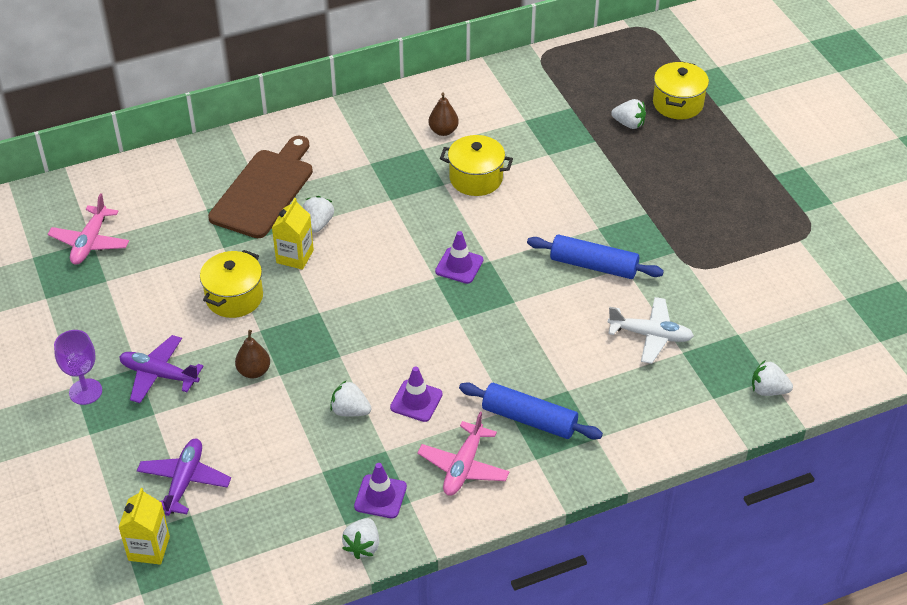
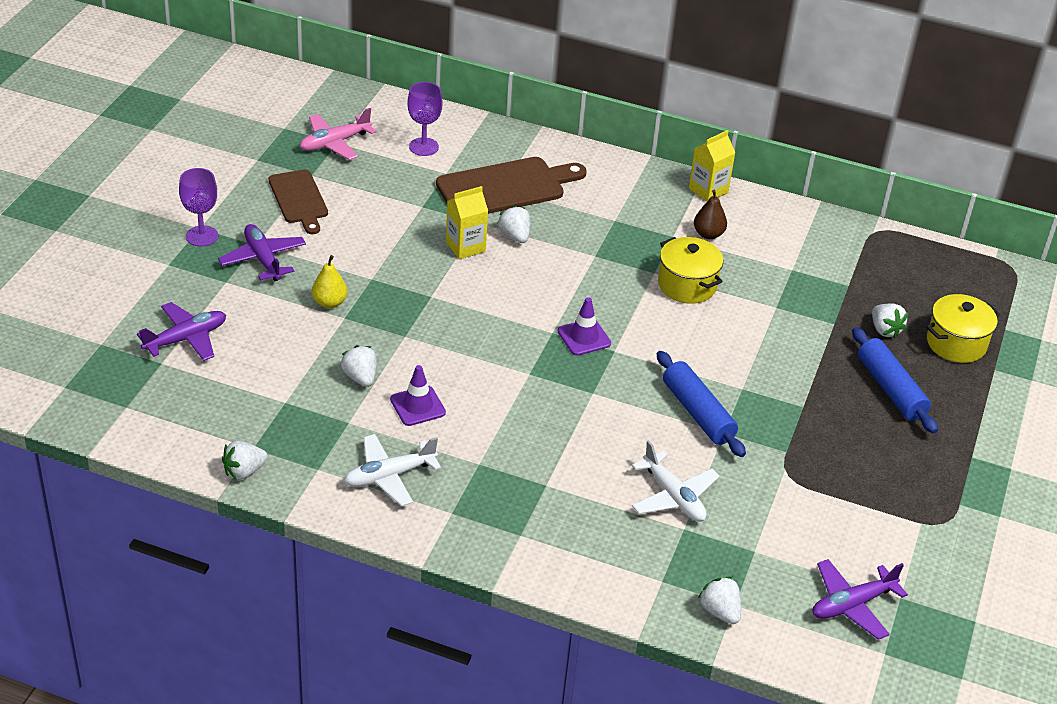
camera: 40 degrees right, 5 degrees down
(123, 307) = (299, 199): none -> brown cutting board
(149, 548) = (107, 363): yellow carton -> yellow carton (708, 190)
(163, 199) = (423, 147): none -> purple goblet
(234, 297) = (383, 245): yellow pot -> none
(254, 371) = (329, 302): brown pear -> yellow pear
(318, 223) = (515, 236): white strawberry -> white strawberry turned 75 degrees counterclockwise
(380, 496) = (301, 449): purple traffic cone -> none
(463, 466) = (389, 476): pink plane -> white plane
(529, 419) = (486, 482): blue rolling pin -> blue rolling pin (890, 389)
(828, 324) = (852, 605): none -> purple plane

